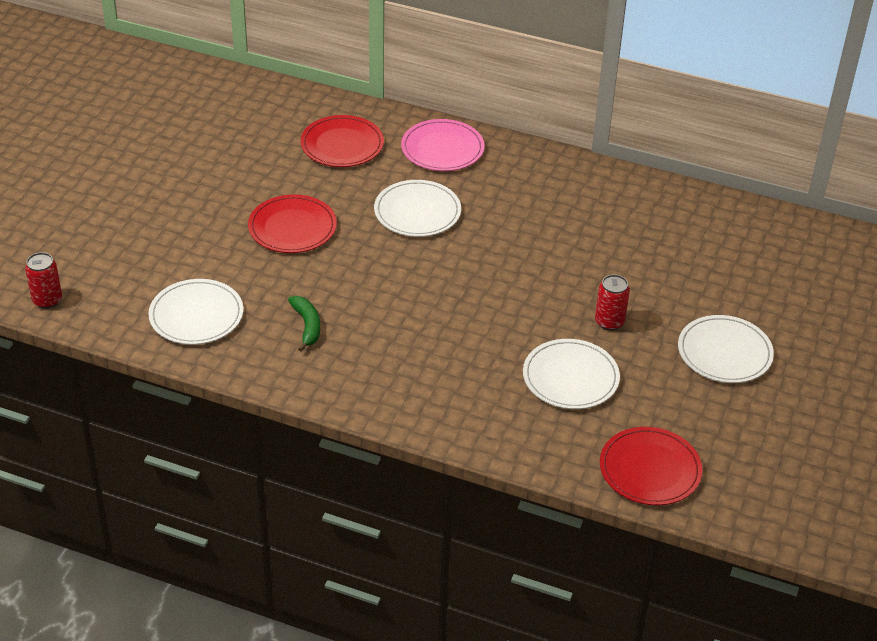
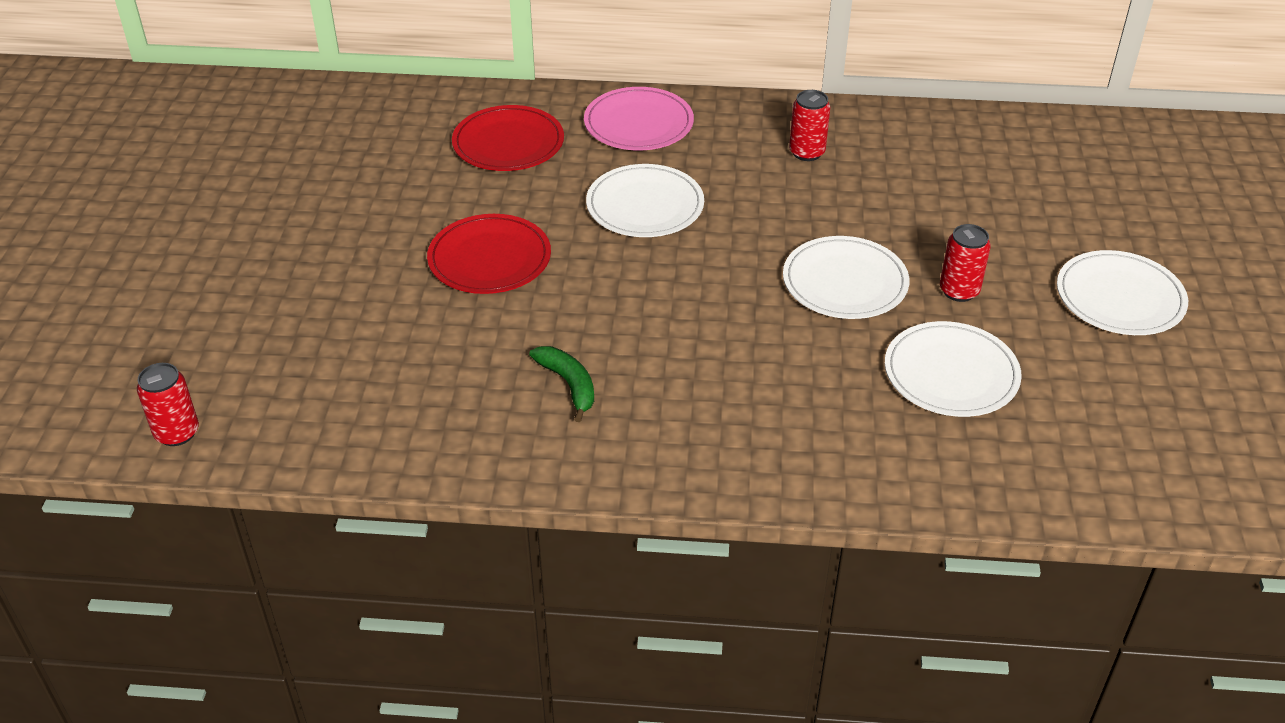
camera: 15 degrees left, 0 degrees up
(196, 315) = (406, 405): white plate -> white plate (845, 282)
(555, 196) = (807, 152): none -> red can
(650, 469) = (1121, 472): red plate -> none

